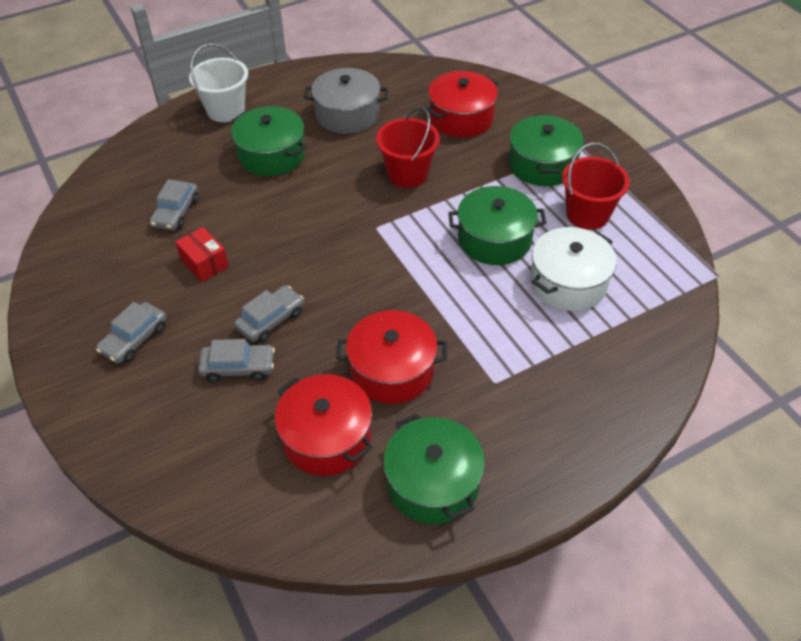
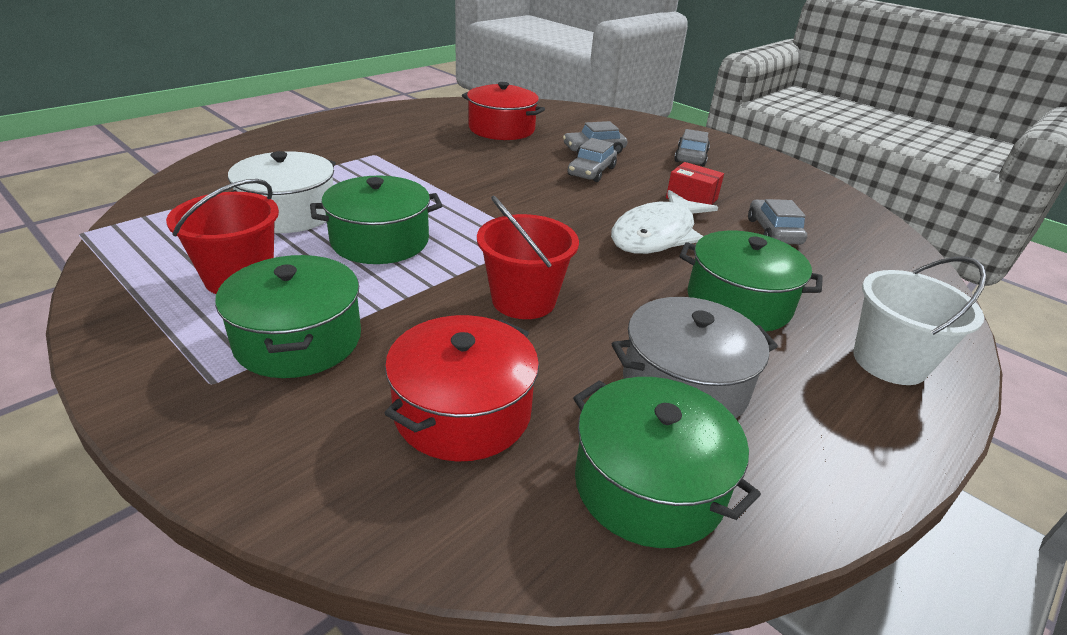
camera: 160 degrees right, 15 degrees down
(276, 220) = (657, 234): none -> white fish
(392, 370) = (466, 155): red pot -> none
(432, 483) = (417, 119): green pot -> green pot (649, 485)

